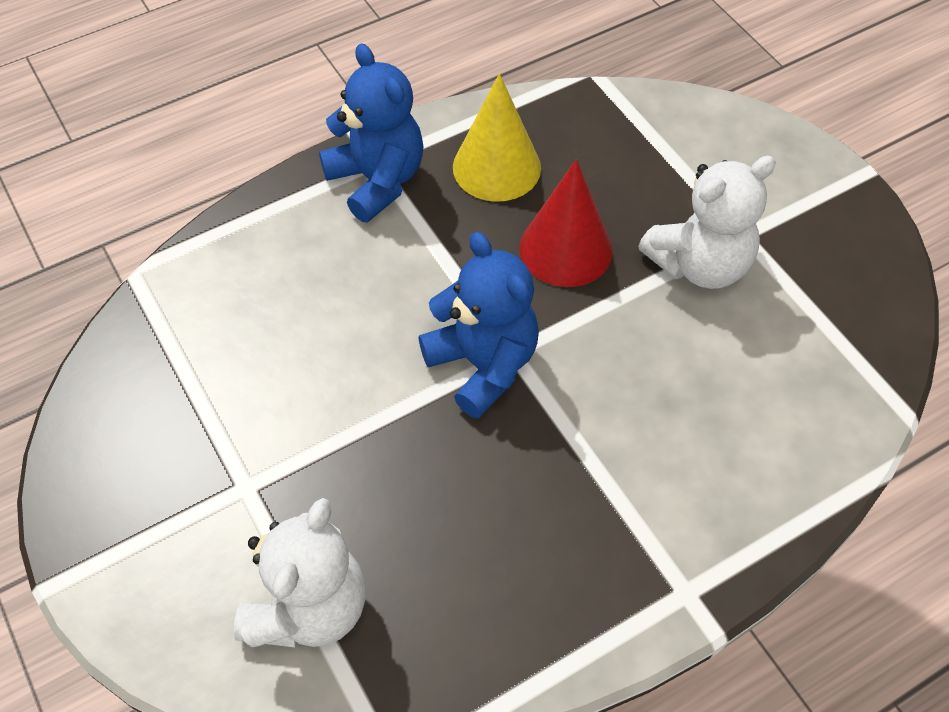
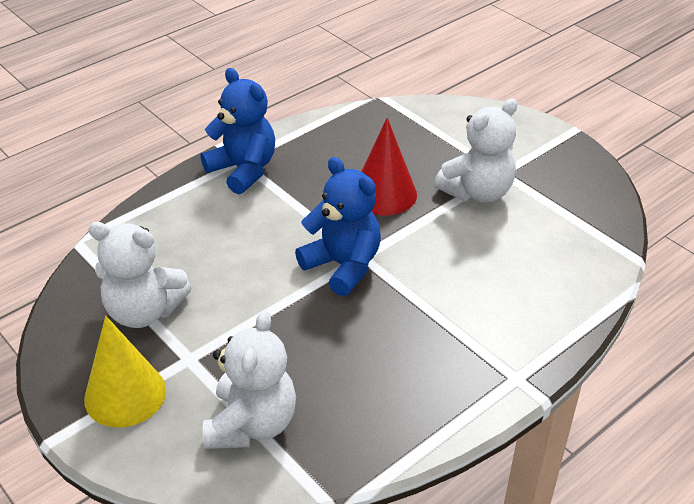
camera: 10 degrees left, 15 degrees down
(200, 400) = (144, 311): none -> white teddy bear
(496, 167) = (325, 153): yellow cone -> yellow cone (125, 394)

